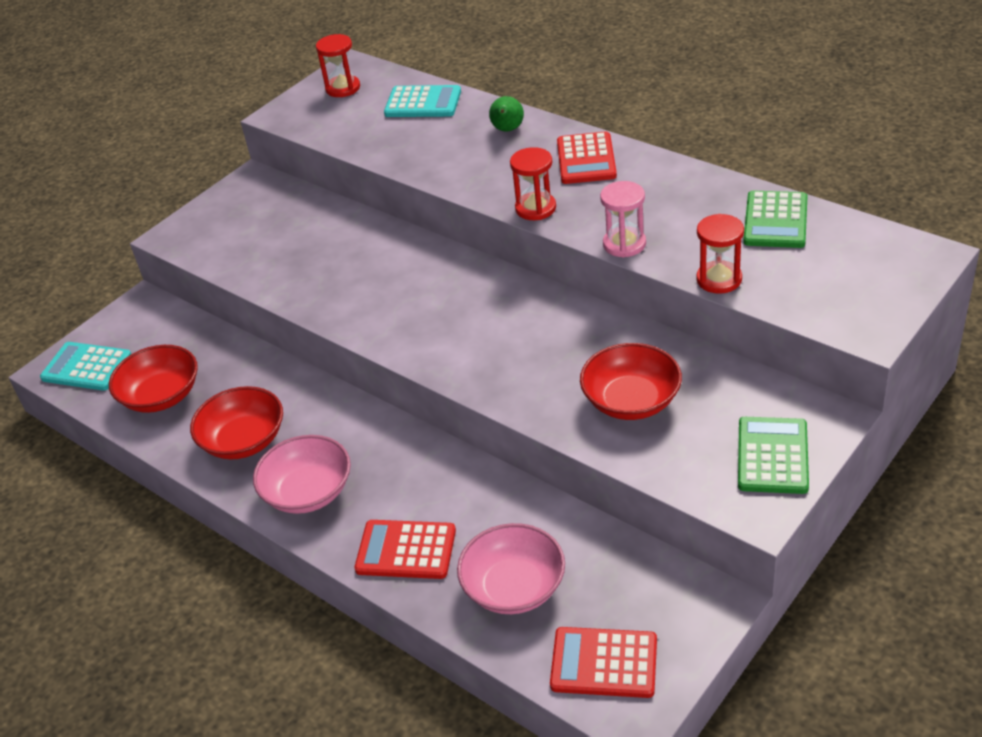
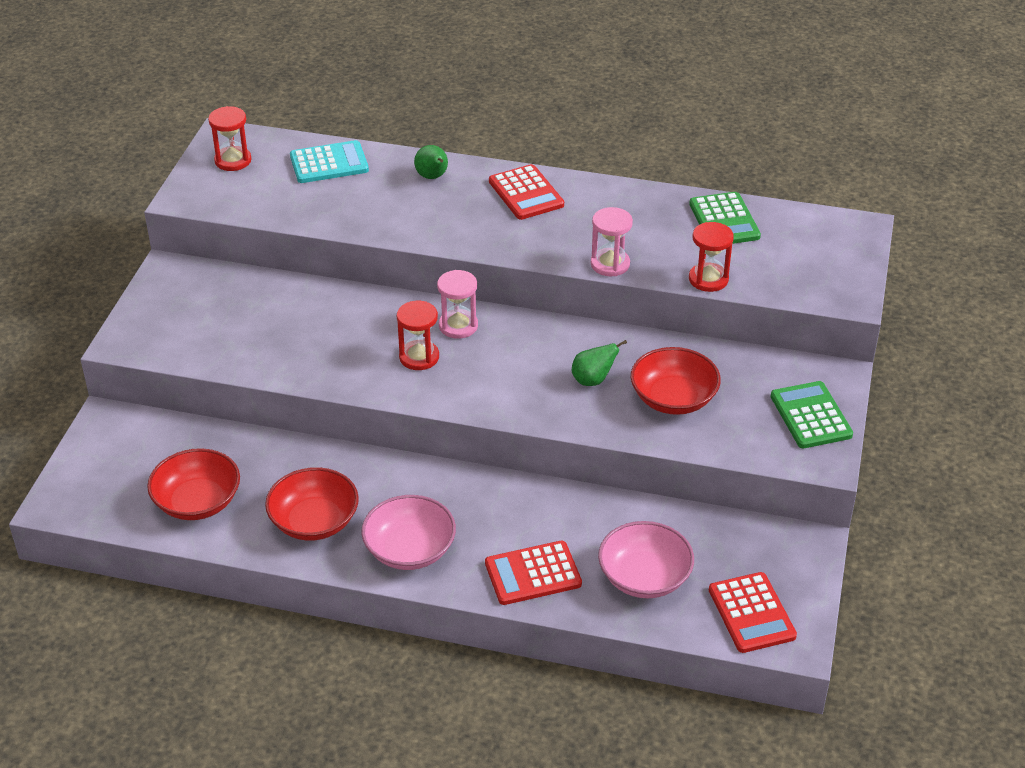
camera: 30 degrees left, 0 degrees up
(87, 367) = (93, 494): turquoise calculator -> none
(464, 279) = (458, 326): none -> pink hourglass
(535, 208) = (509, 246): red hourglass -> red hourglass (419, 357)
(560, 362) = (593, 380): none -> green pear
(604, 663) = (751, 613): red calculator -> red calculator turned 90 degrees counterclockwise

